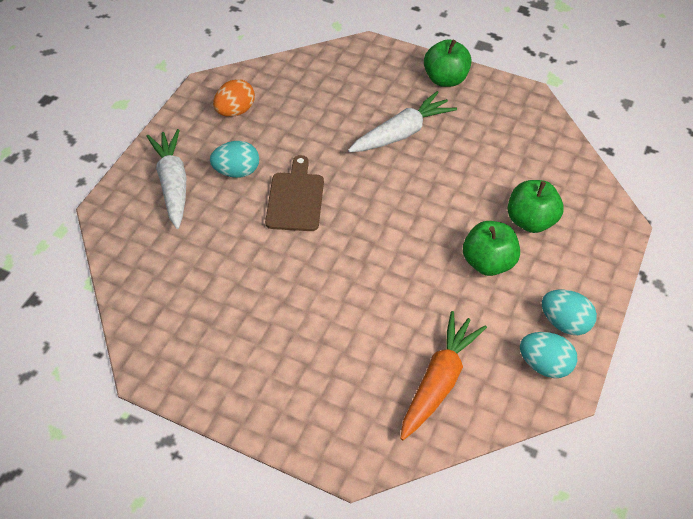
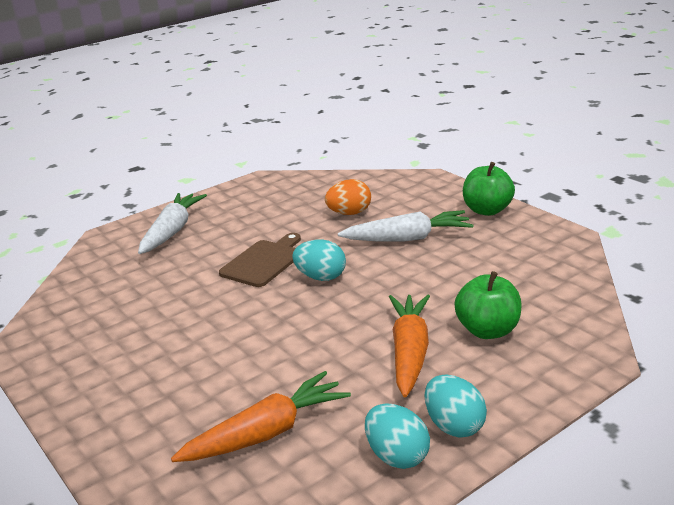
camera: 30 degrees right, 25 degrees down
(235, 111) = (270, 197): orange egg -> orange egg (349, 213)
(237, 171) = (232, 234): turquoise egg -> turquoise egg (321, 277)
(488, 262) = (409, 352): green apple -> orange carrot

